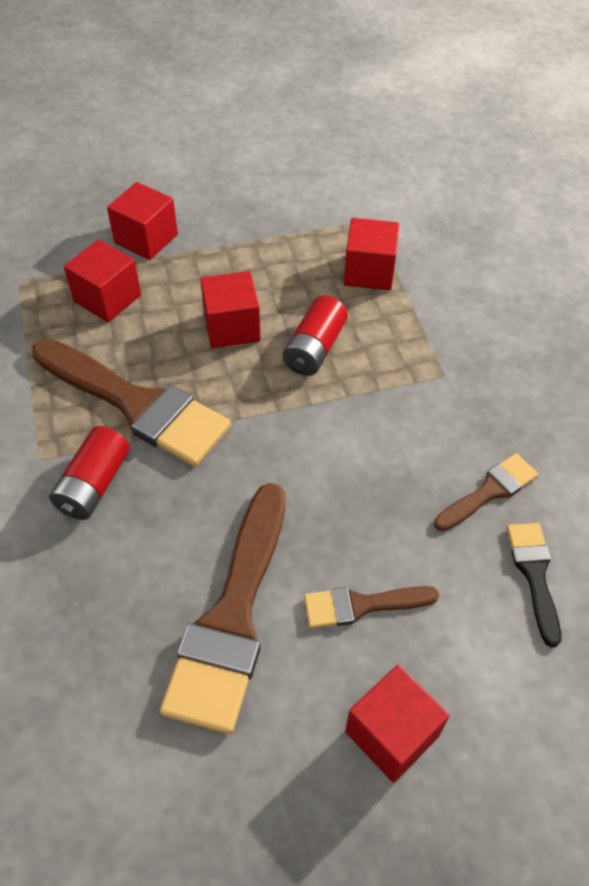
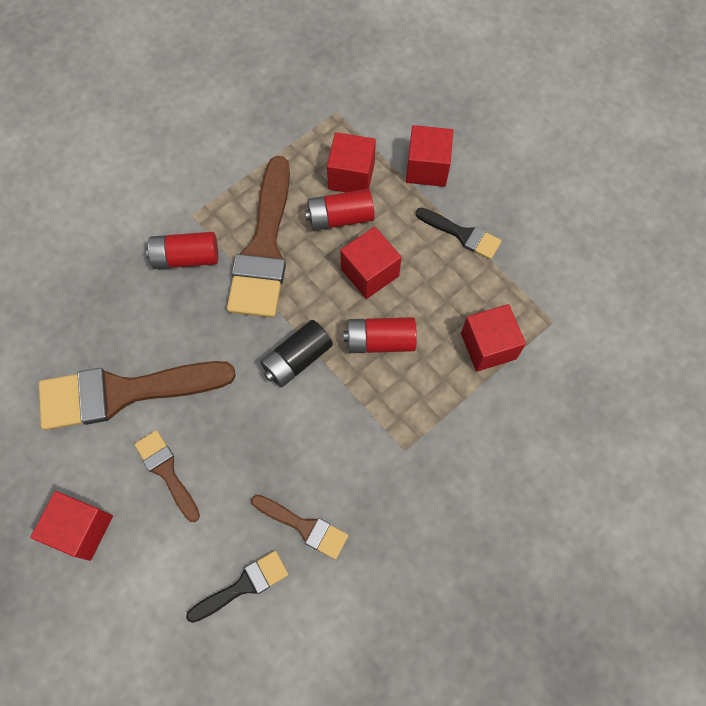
camera: 65 degrees right, 15 degrees up
(150, 326) = (340, 218): none -> red battery
(239, 243) = (462, 234): none -> black brush
(293, 425) = (297, 359): none -> black battery

